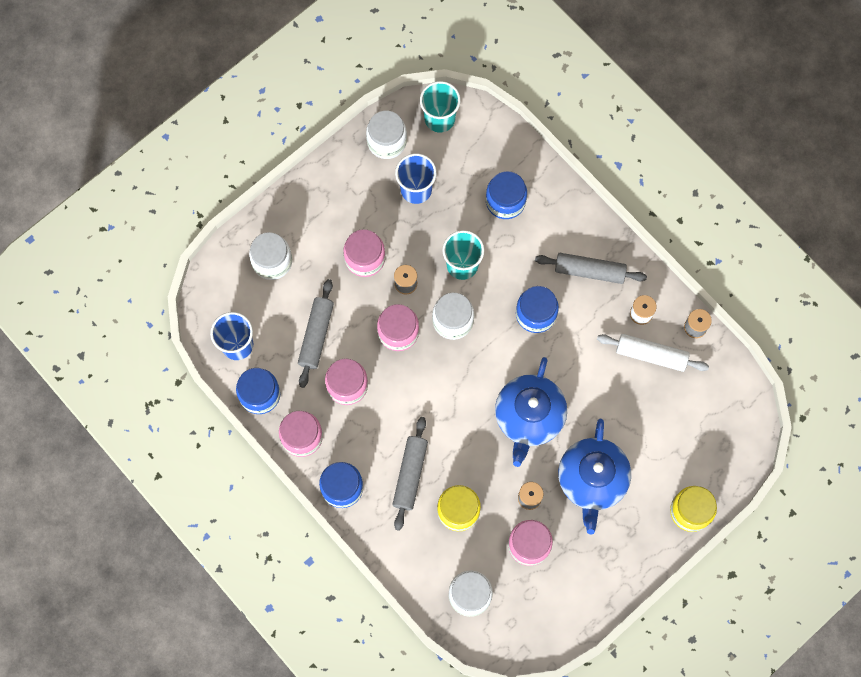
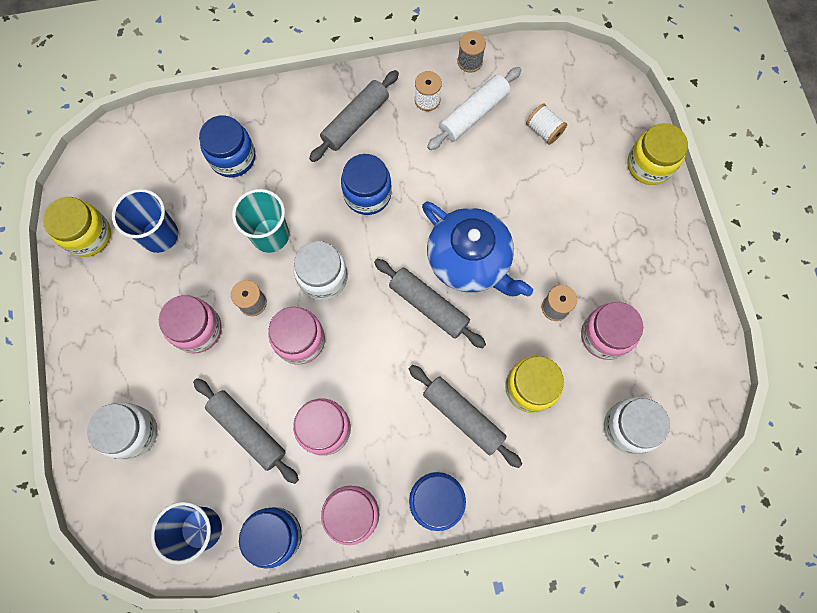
camera: 60 degrees left, 0 degrees up
(387, 141) = (88, 235): white jar -> yellow jar
(439, 118) = (102, 170): turquoise cup -> none
(476, 406) = (428, 306): none -> grey rolling pin
(592, 480) = (569, 236): blue teapot -> none
(670, 415) = (544, 130): none -> white spool

